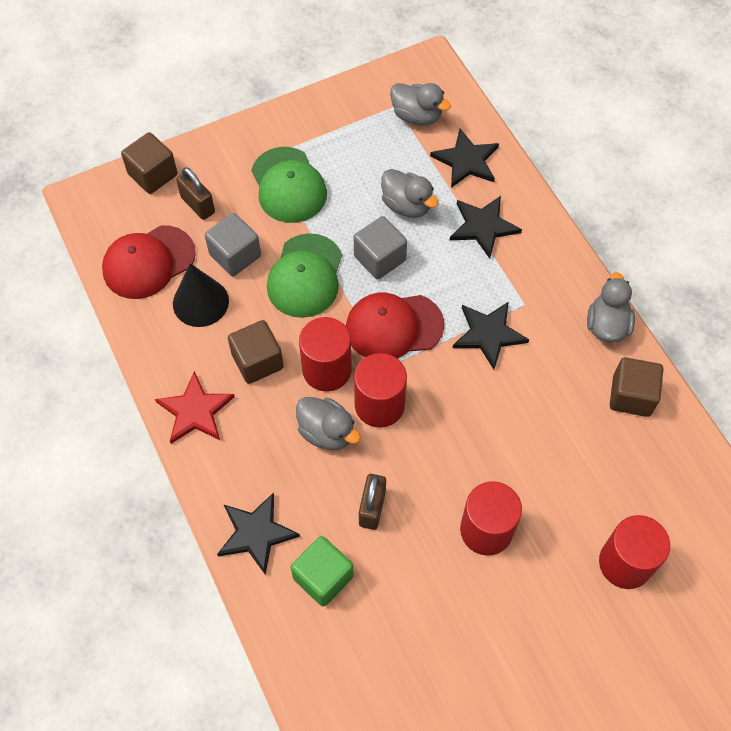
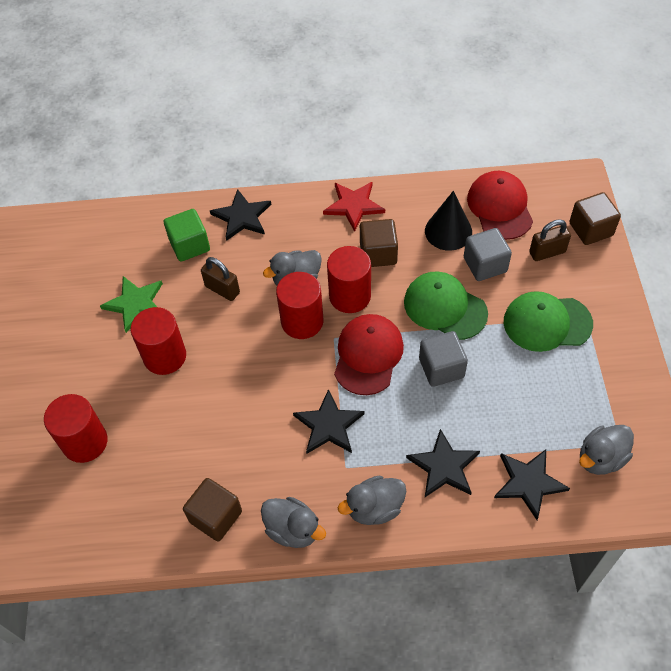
camera: 115 degrees right, 5 degrees down
(407, 205) = (492, 410): grey duck -> grey duck (374, 508)
(433, 600) = (135, 304): none -> green star

